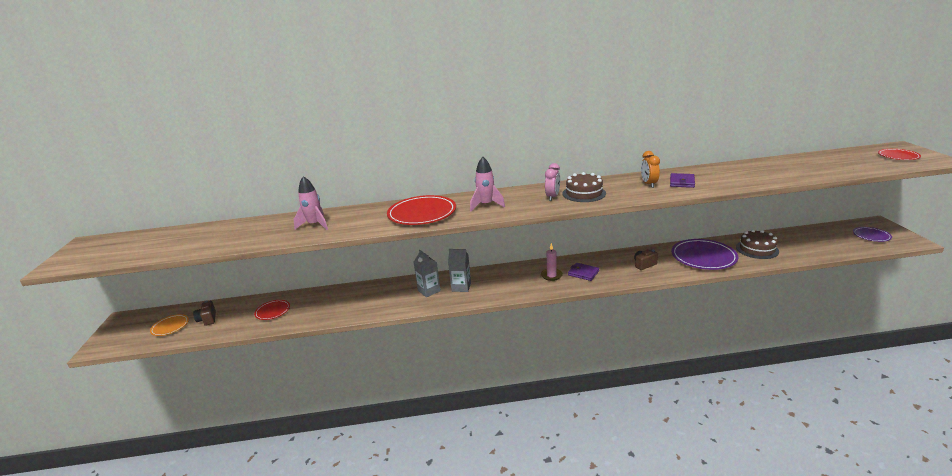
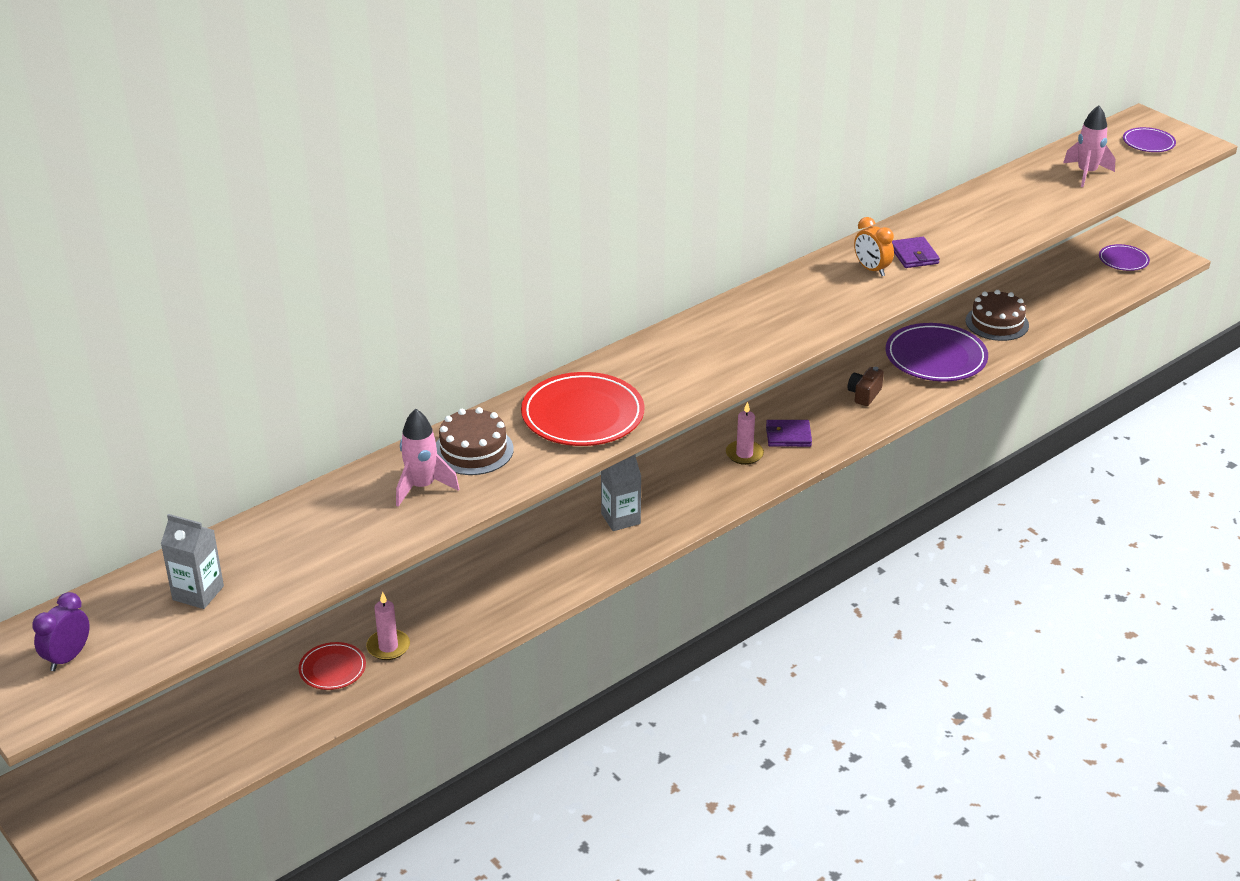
camera: 35 degrees left, 10 degrees up
(101, 251) = (68, 657): none -> purple clock
(170, 326) = (163, 764): orange plate -> none
(207, 319) = (221, 726): brown camera -> none
(303, 310) = (388, 647): none -> pink candle
(429, 291) = (573, 542): grey carton -> grey carton (198, 593)
(486, 205) = (668, 371): pink rocket -> pink rocket (1086, 173)
(552, 197) = (755, 329): pink clock -> none
(584, 193) = (795, 311): brown cake -> brown cake (473, 450)
(898, 156) = (1148, 143): red plate -> purple plate

